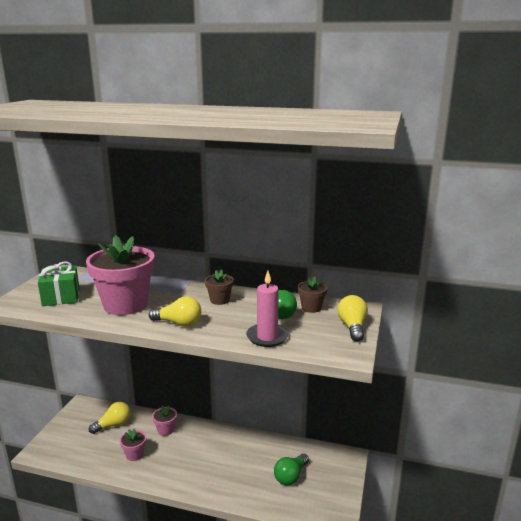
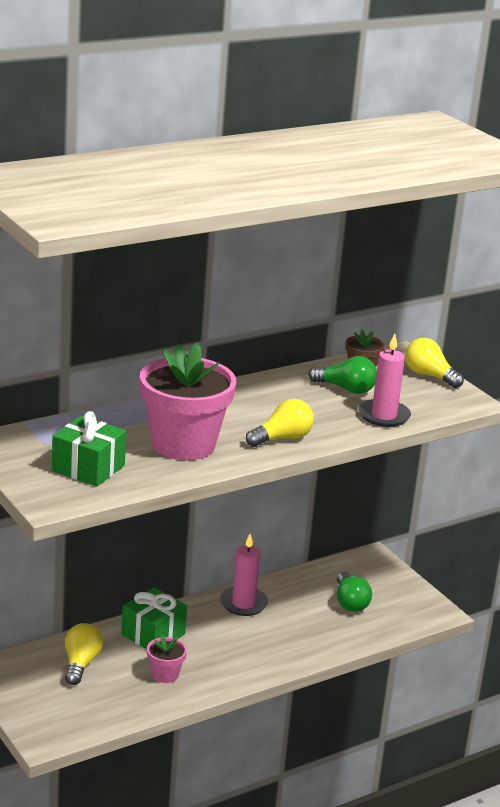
camera: 50 degrees left, 5 degrees up
(165, 430) = (153, 634): pink flower pot -> green gift
(219, 300) = (264, 398): brown flower pot -> none
(232, 440) = (243, 603): none -> pink candle

